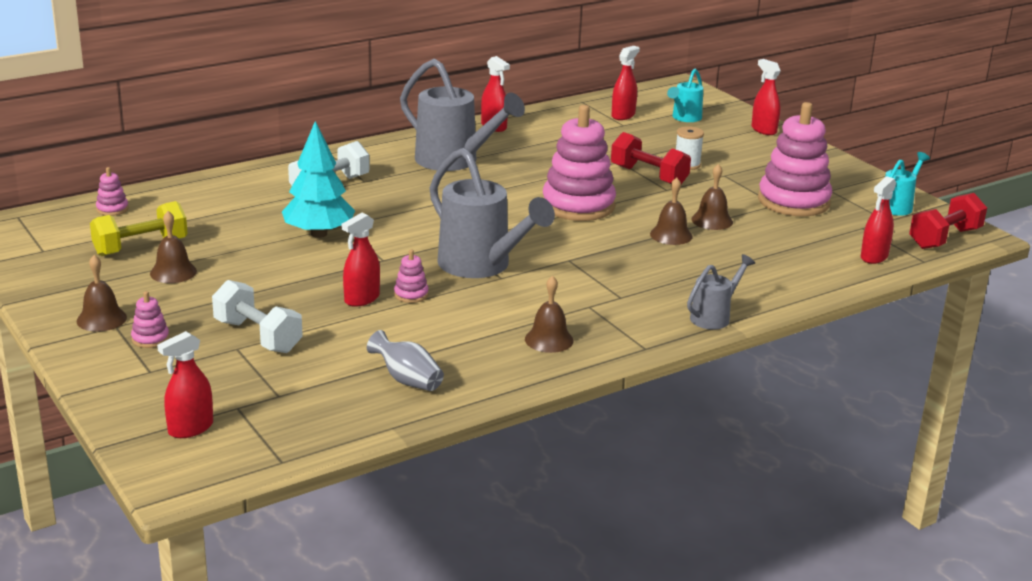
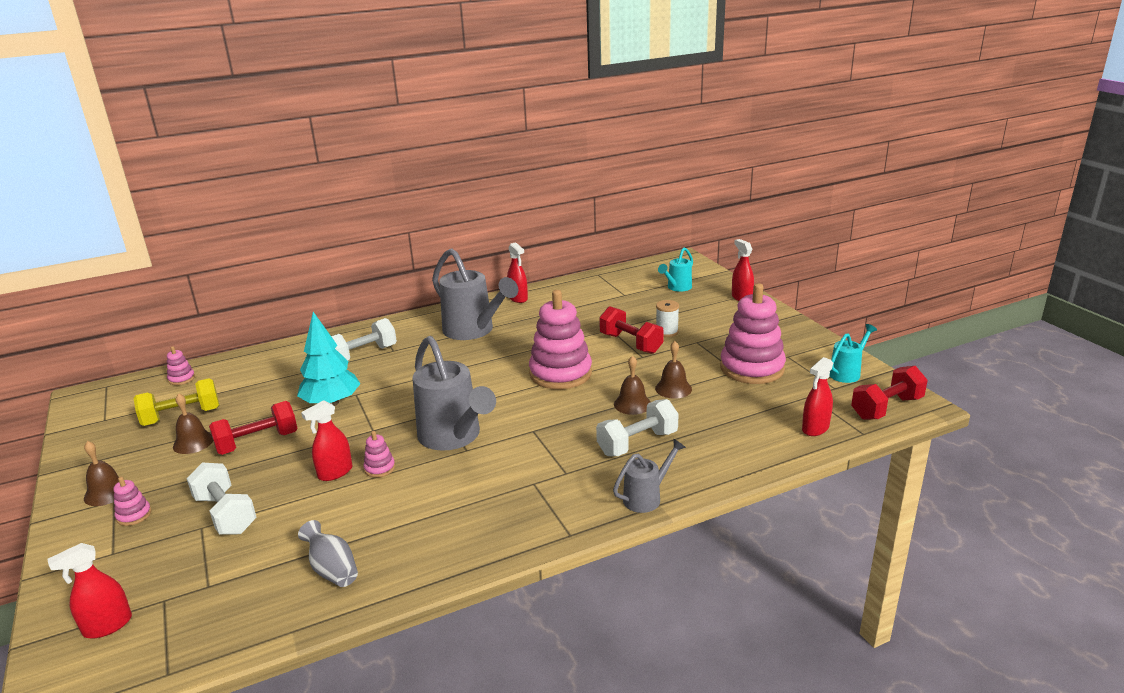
camera: 10 degrees right, 0 degrees up
(252, 272) = (257, 442): none -> red dumbbell
(549, 340) = (482, 522): brown bell -> none
(623, 115) = (627, 286): red spray bottle -> none
(689, 270) = (637, 443): none -> white dumbbell

